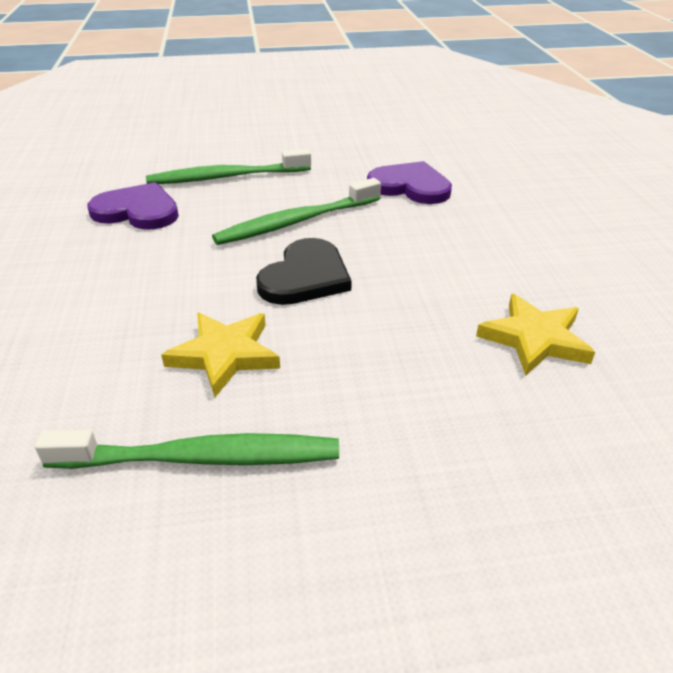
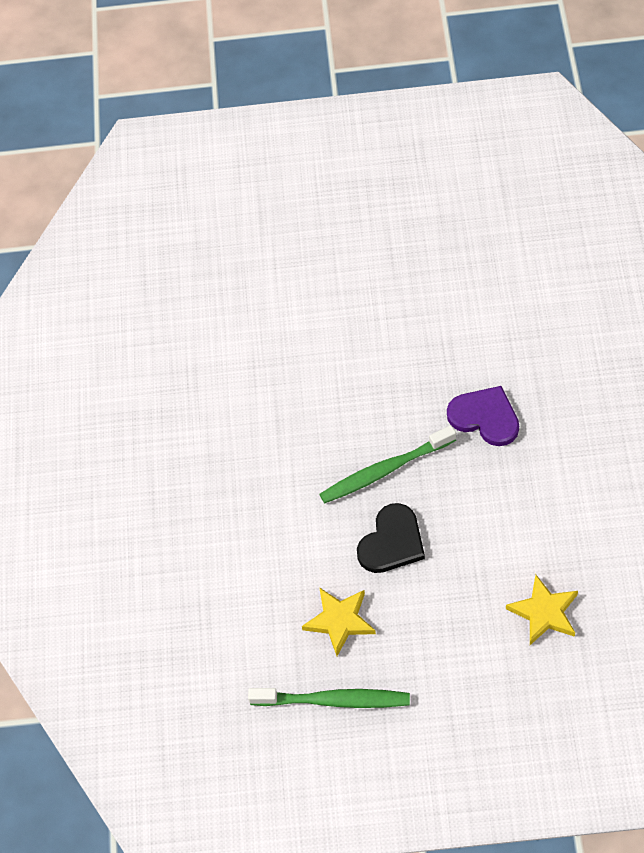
camera: 10 degrees right, 20 degrees up
(137, 211) = (253, 451): purple heart -> none
(226, 177) = (321, 398): green toothbrush -> none

